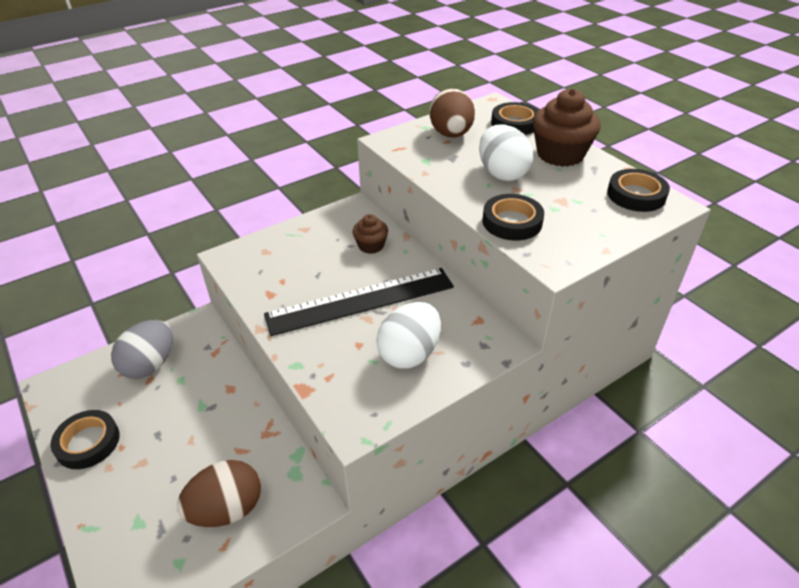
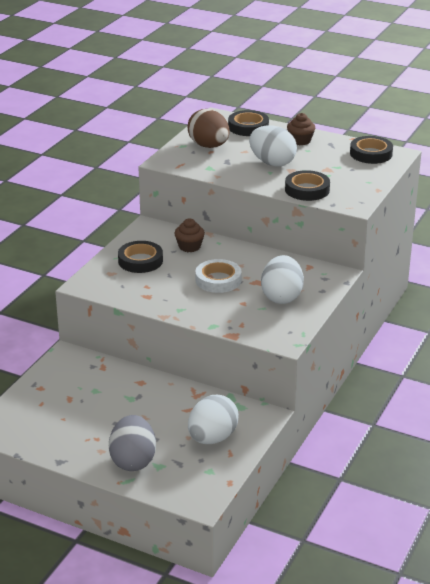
camera: 30 degrees left, 10 degrees down
(88, 442) = (67, 445): black tape -> black tape (140, 261)
(150, 365) = (59, 390): grey egg -> grey egg (133, 460)
(227, 509) = (212, 438): brown egg -> white egg
(360, 301) = (218, 280): black ruler -> white tape
(560, 154) = (300, 141): brown cupcake -> brown cupcake, size x0.55

